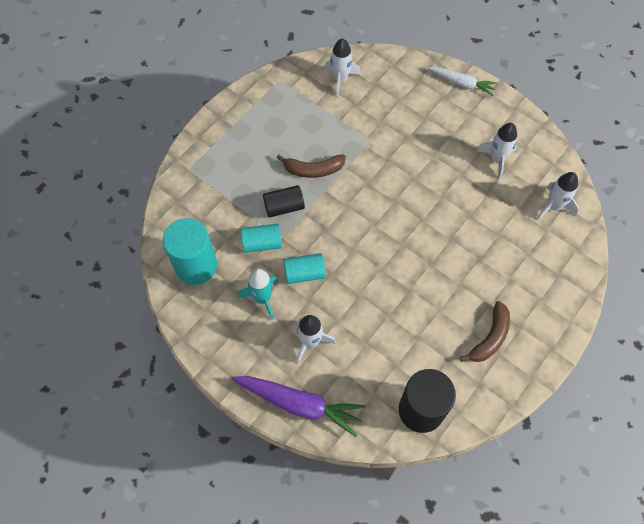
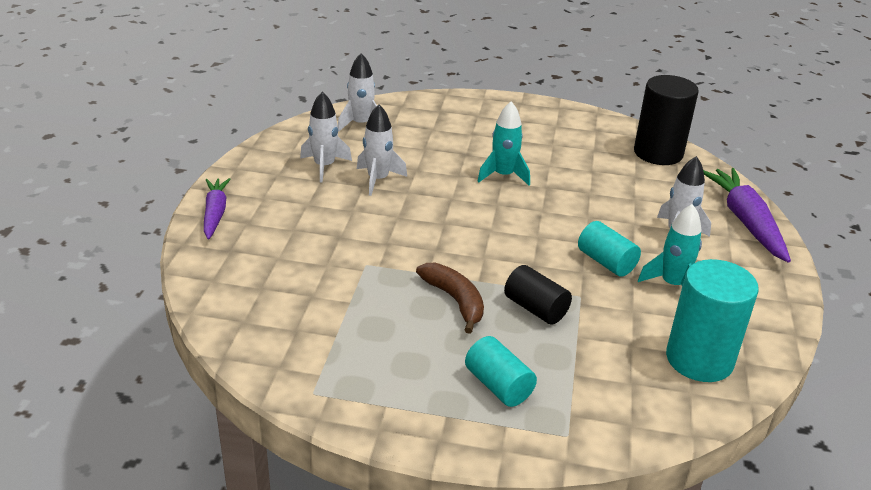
camera: 120 degrees left, 30 degrees down
(262, 243) = (605, 310): turquoise cylinder -> turquoise cylinder (498, 386)
(340, 79) = (271, 323): white rocket -> white rocket (378, 180)
(436, 268) = (503, 175): none -> turquoise rocket
(462, 83) = (215, 213): white carrot -> purple carrot
(490, 338) = (546, 133): brown banana -> none

